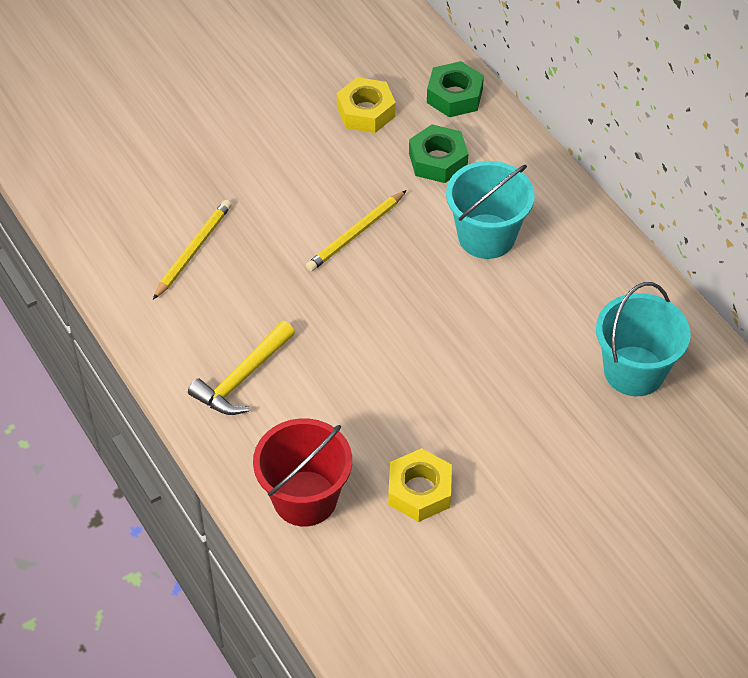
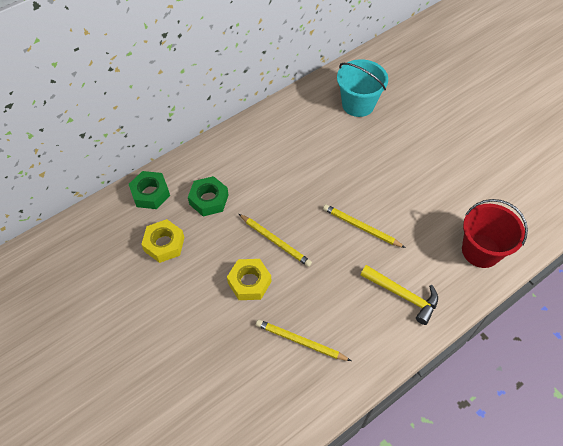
camera: 95 degrees left, 5 degrees up
(368, 342) = (361, 227): none -> yellow pencil
(419, 491) = (459, 195): yellow nut -> yellow nut (249, 282)
(486, 236) = (271, 171): turquoise bucket -> none

